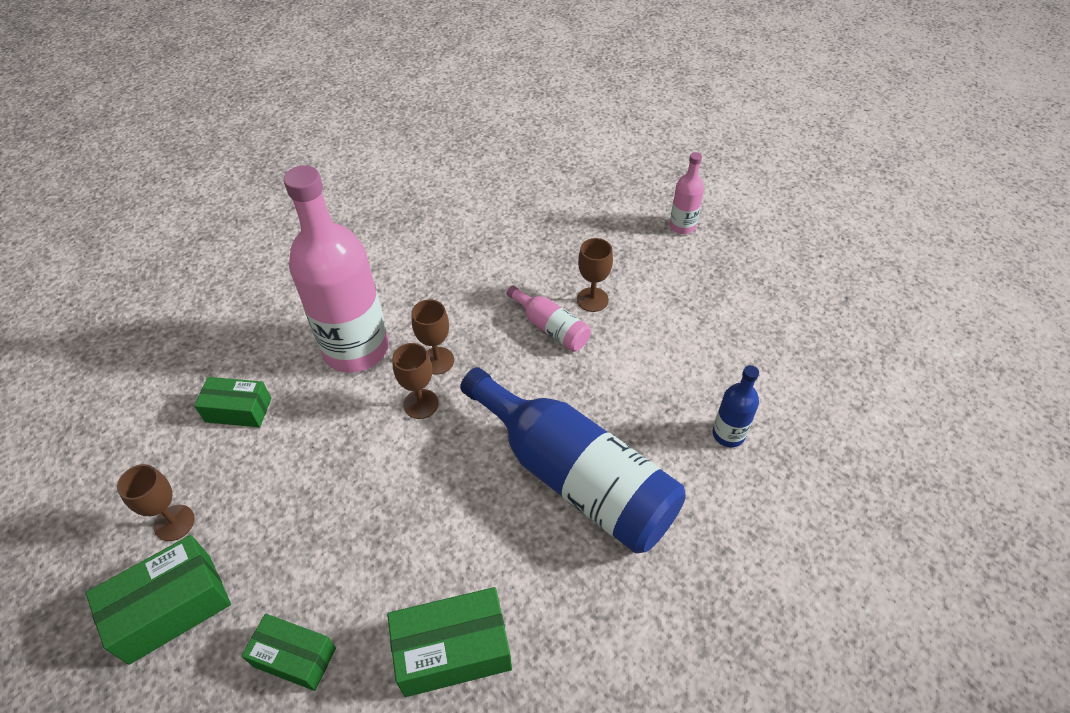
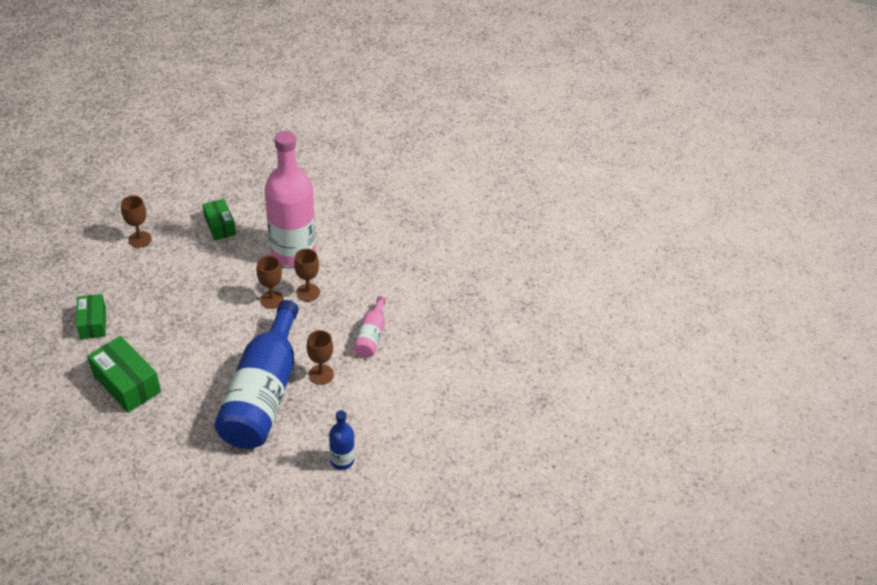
camera: 55 degrees right, 5 degrees down
(171, 608) = (95, 264): green box -> none
(592, 299) = (411, 347): brown goblet -> brown goblet (321, 374)
(682, 226) = (520, 371): pink bottle -> none

